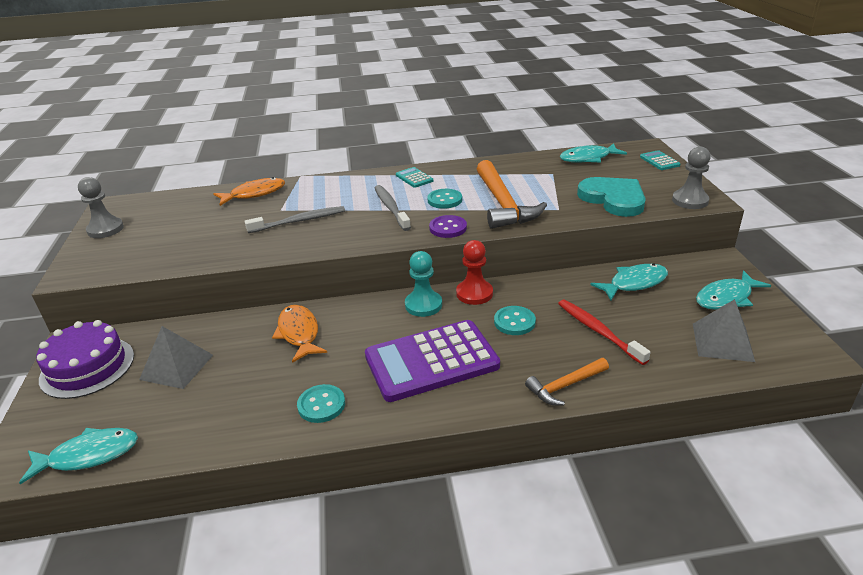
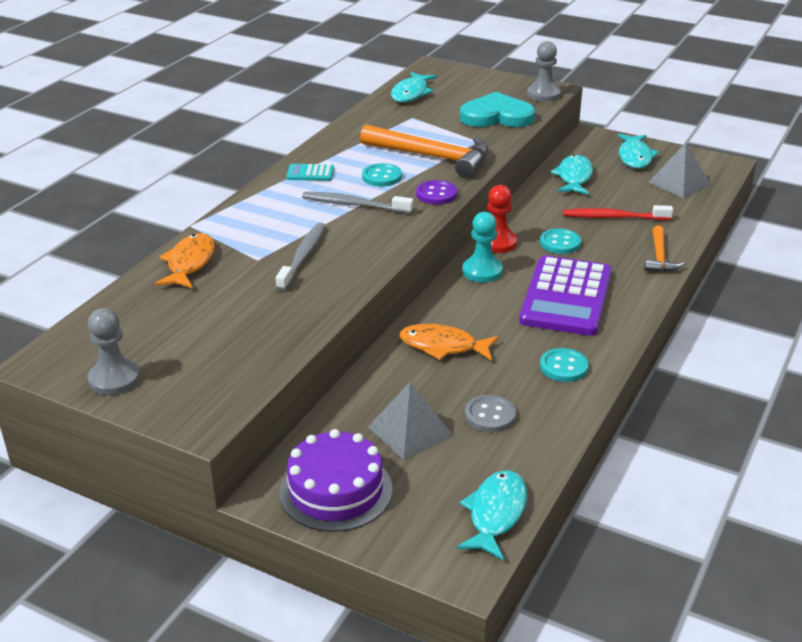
camera: 55 degrees left, 0 degrees up
(221, 395) = (490, 415): none -> grey button
(659, 161) = (464, 74): turquoise calculator -> none

